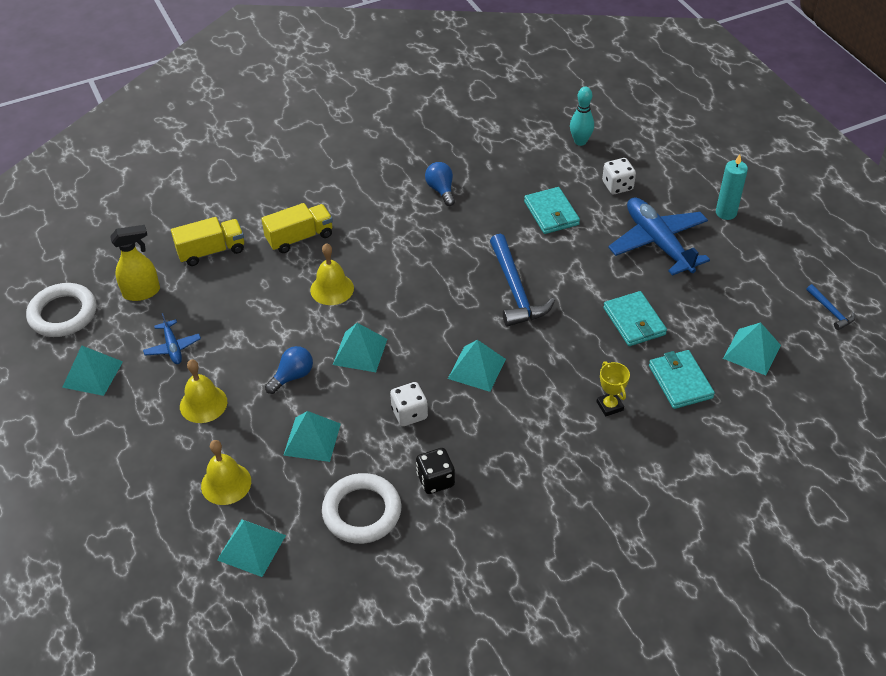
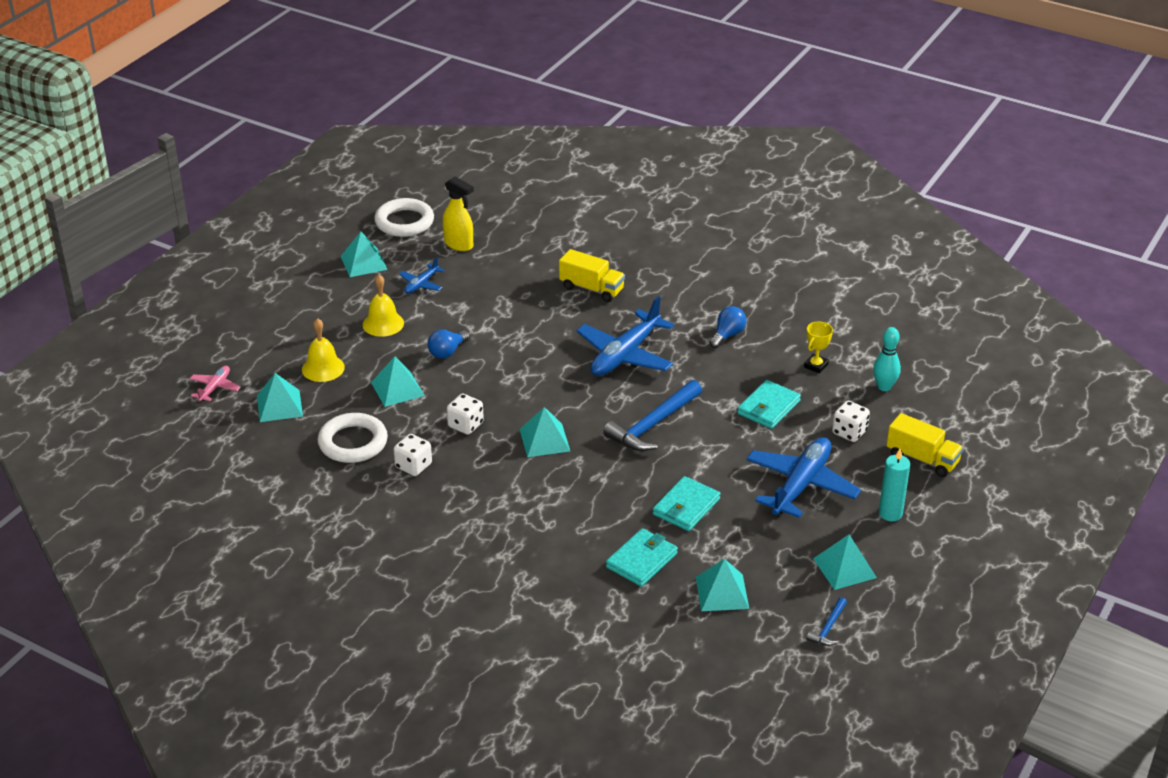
camera: 55 degrees right, 10 degrees down
(170, 592) = (215, 388): none -> pink plane
(211, 251) = (532, 255): yellow truck -> yellow truck (922, 459)
(292, 376) = (447, 352): blue light bulb -> blue light bulb turned 120 degrees clockwise
(332, 289) = (554, 329): yellow bell -> none
(360, 351) = (503, 373): turquoise pyramid -> turquoise pyramid (844, 568)
(409, 262) = (625, 355): none -> blue plane
(435, 480) = (413, 466): black dice -> white dice
(609, 406) = (574, 529): yellow trophy -> yellow trophy (816, 366)

